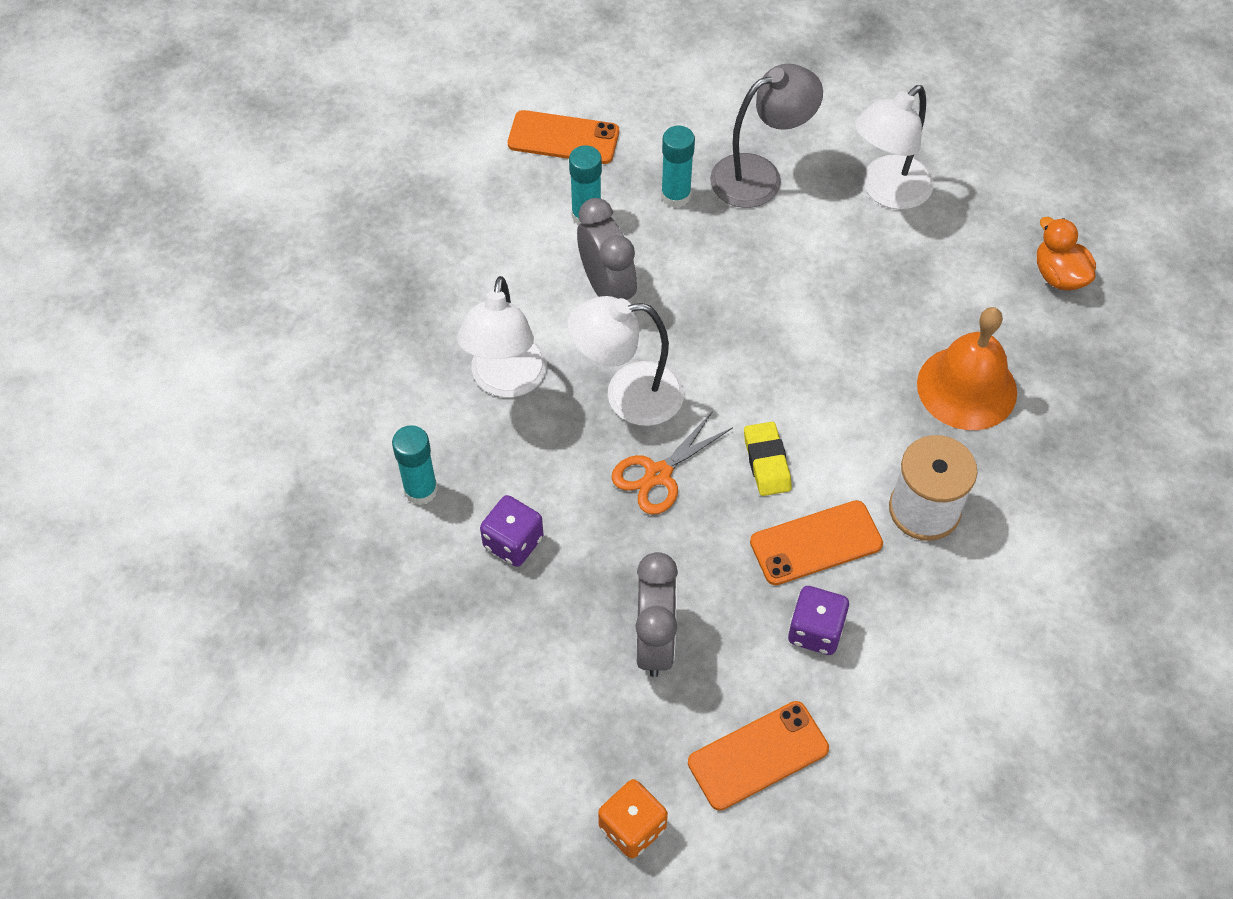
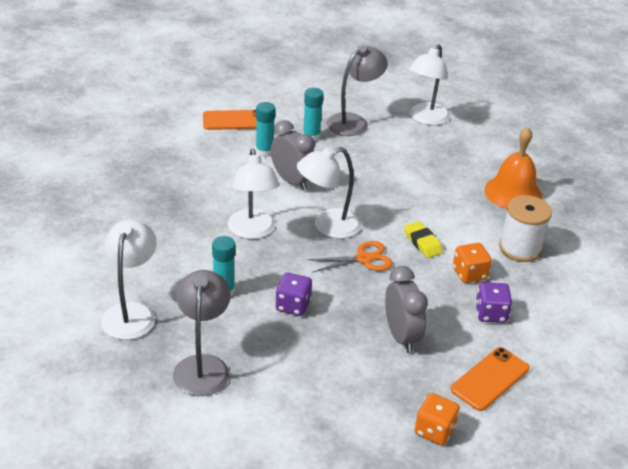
camera: 20 degrees left, 20 degrees down
(273, 501) = (131, 313): none -> white lamp
(341, 624) = (202, 366): none -> grey lamp
(658, 474) = (363, 259): orange scissors -> orange scissors turned 135 degrees counterclockwise
(816, 543) = (469, 274): orange phone -> orange dice
(1059, 275) = (533, 140): orange duck -> none

